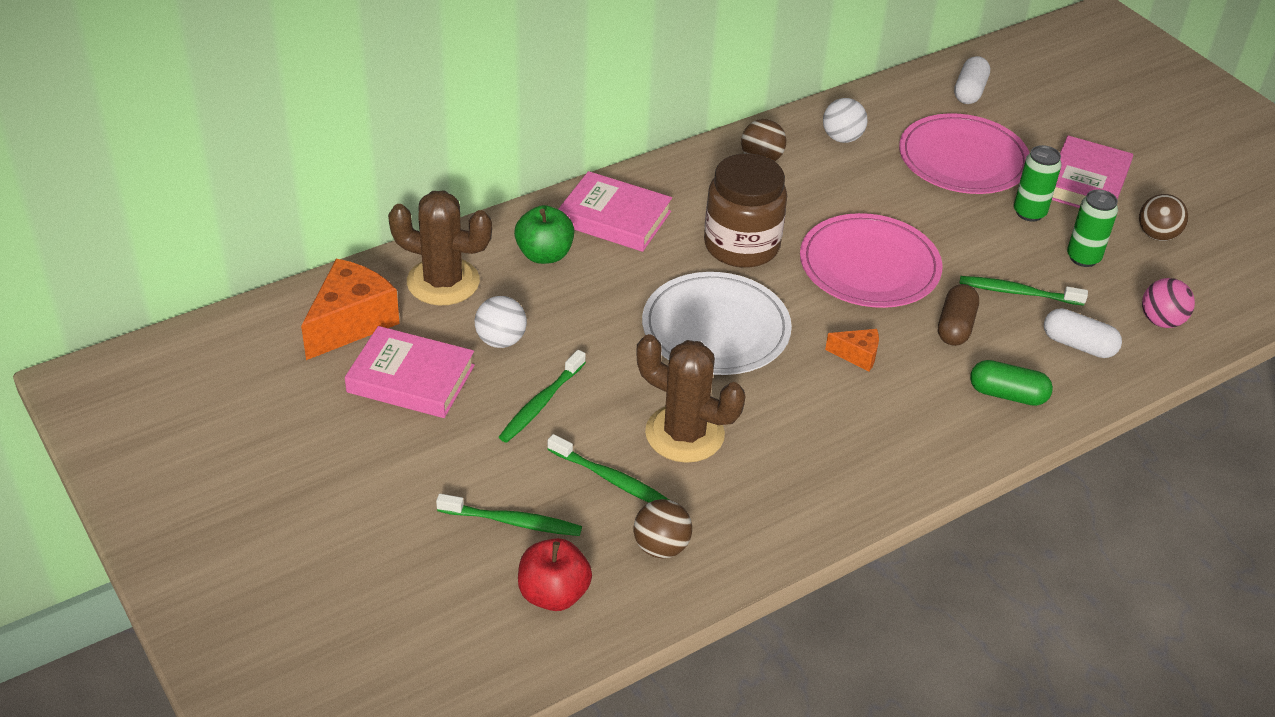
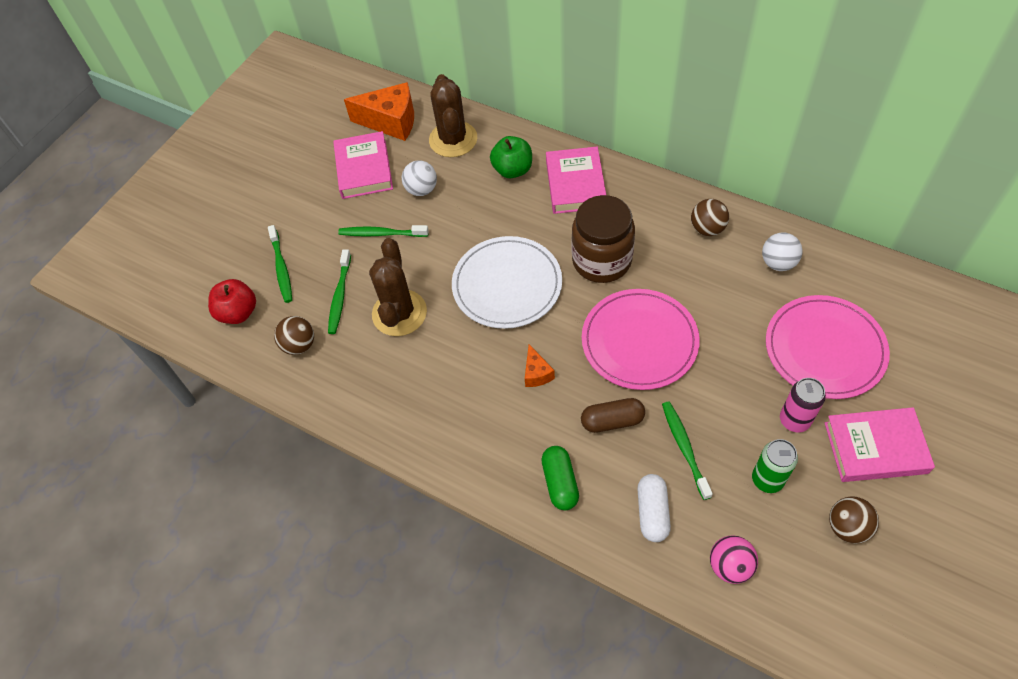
camera: 70 degrees right, 15 degrees up
(969, 91) = (925, 318): white capsule -> none
(1029, 213) = (794, 420): green can -> pink can

